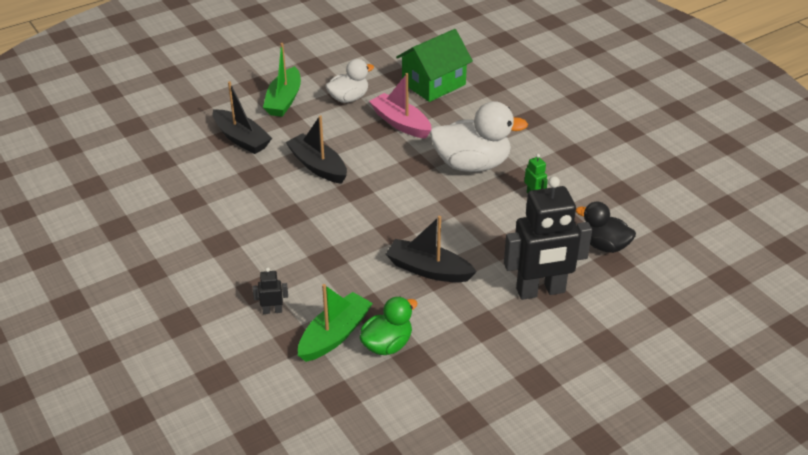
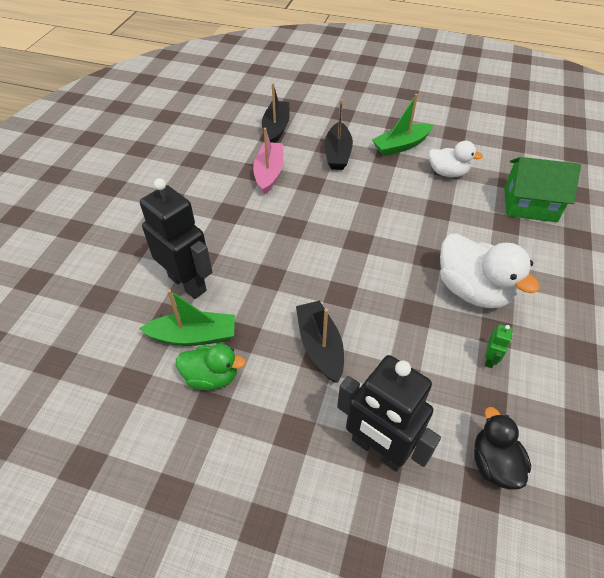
camera: 50 degrees right, 10 degrees up
(272, 311) = (187, 283): black robot -> black robot, size x2.48
(317, 166) = (357, 206): black boat -> black boat (276, 128)
(400, 123) = (460, 217): pink boat -> pink boat (269, 173)

